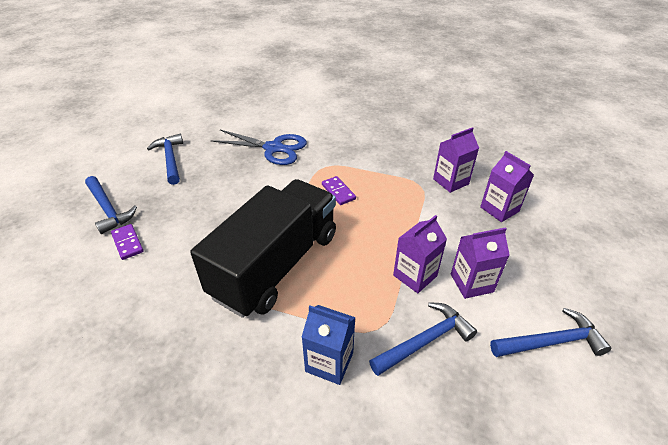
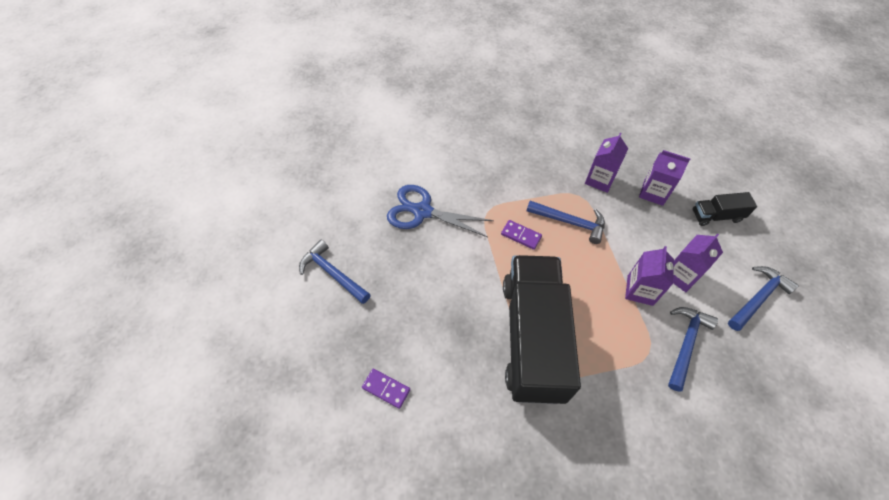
camera: 30 degrees left, 15 degrees up
(108, 209) = (329, 363): blue hammer -> blue hammer (570, 222)
(273, 148) = (422, 212): blue scissors -> blue scissors turned 150 degrees counterclockwise
(329, 362) = (639, 400): blue carton -> none
(557, 252) = (716, 216): none -> black truck

